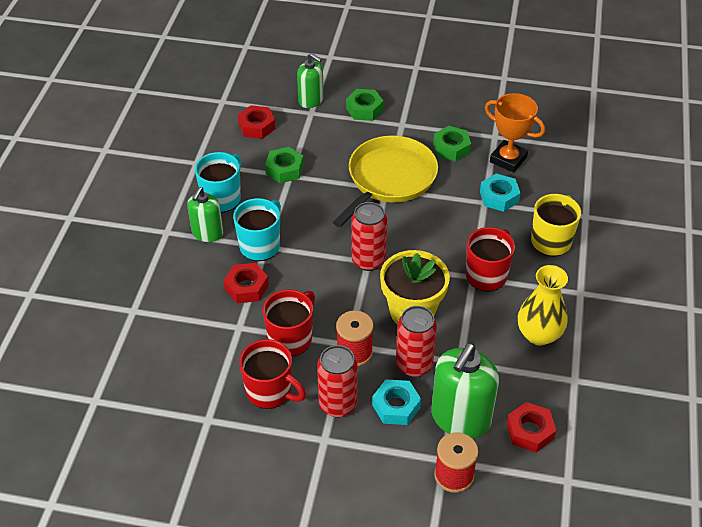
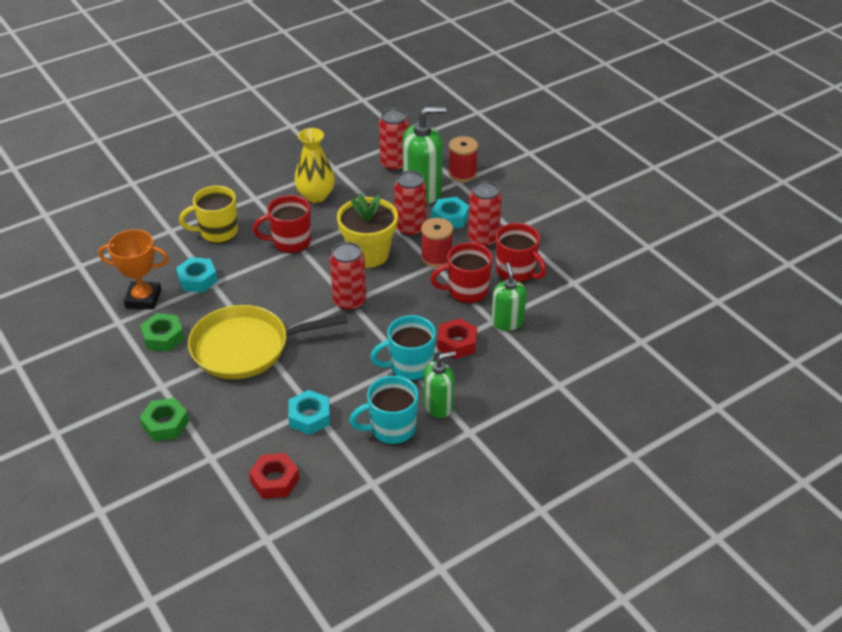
camera: 135 degrees left, 5 degrees down
(270, 391) = (516, 271): red mug -> red mug turned 150 degrees clockwise
(284, 169) = (309, 417): green nut -> turquoise nut
(311, 100) = (191, 471): green soap dispenser -> green soap dispenser (507, 322)
(508, 159) = (143, 299): orange trophy -> orange trophy turned 75 degrees counterclockwise
(530, 431) = (394, 164): red nut -> red can

